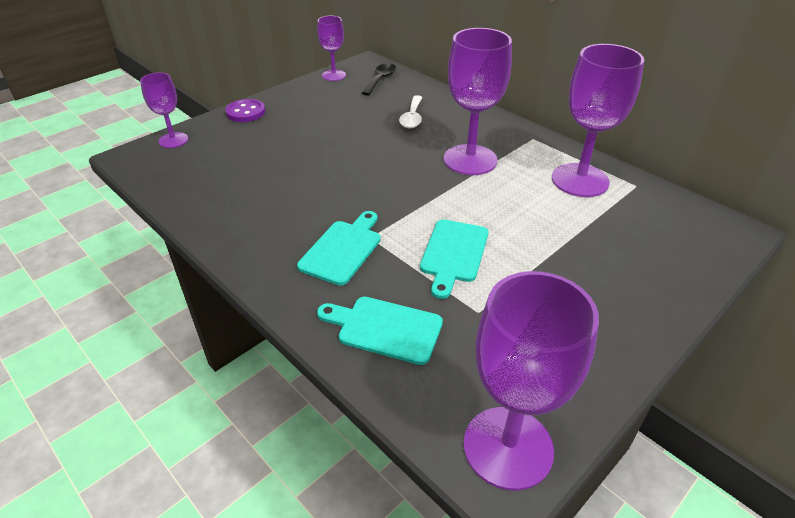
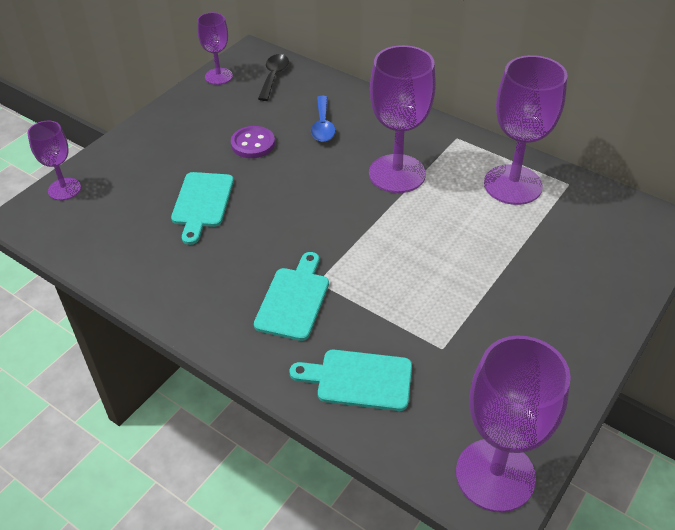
camera: 10 degrees left, 5 degrees up
(246, 112) = (134, 141): purple button -> purple button (253, 144)
(412, 118) = (323, 126): white spoon -> blue spoon
(453, 254) = (405, 289): turquoise cutting board -> turquoise cutting board (202, 203)

